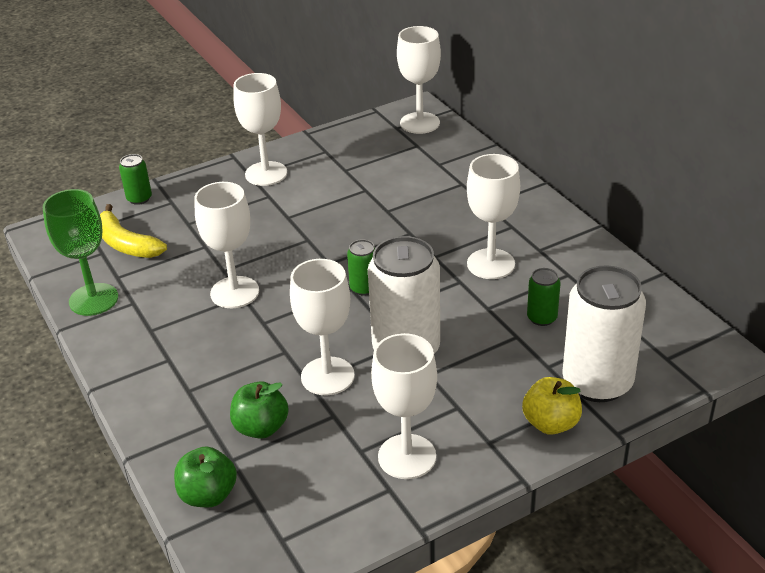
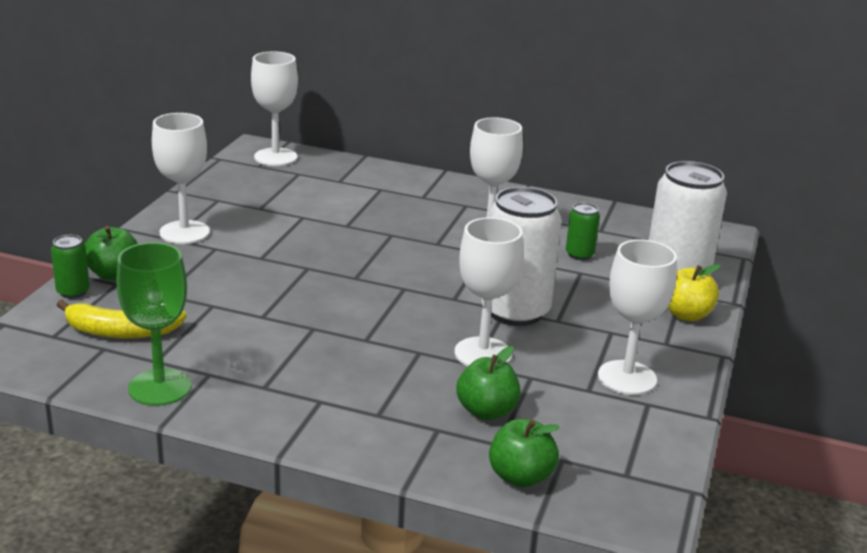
camera: 45 degrees left, 10 degrees down
(179, 193) = (113, 274): none -> green apple
(234, 292) = (302, 328): white goblet -> none
(364, 288) = (414, 284): green can -> none

